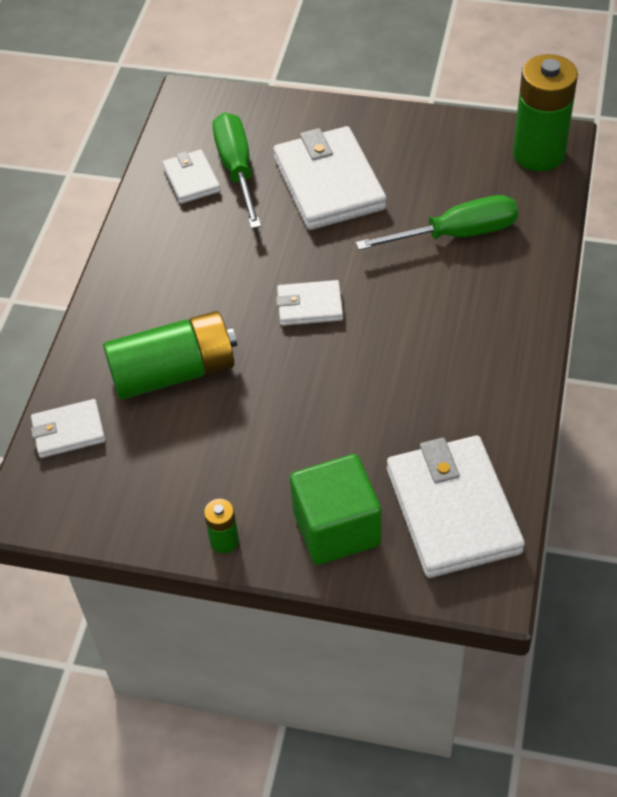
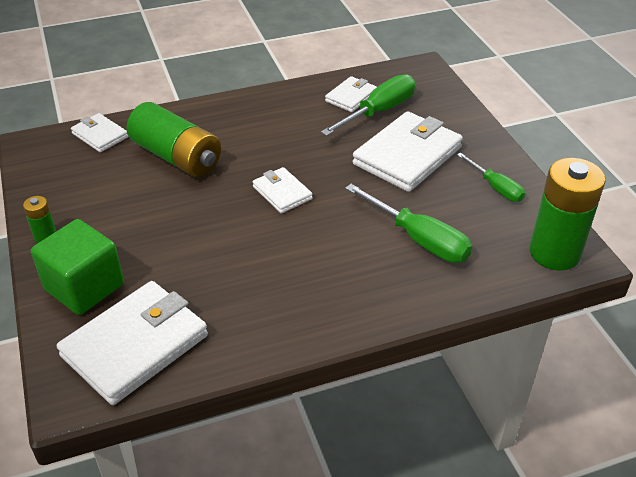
camera: 55 degrees right, 10 degrees down
(426, 145) = (496, 188): none -> green screwdriver

